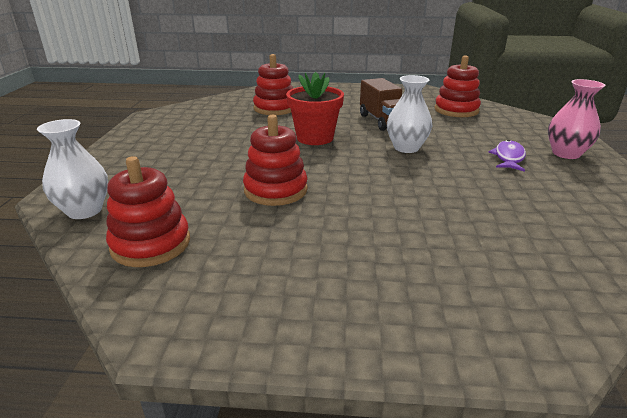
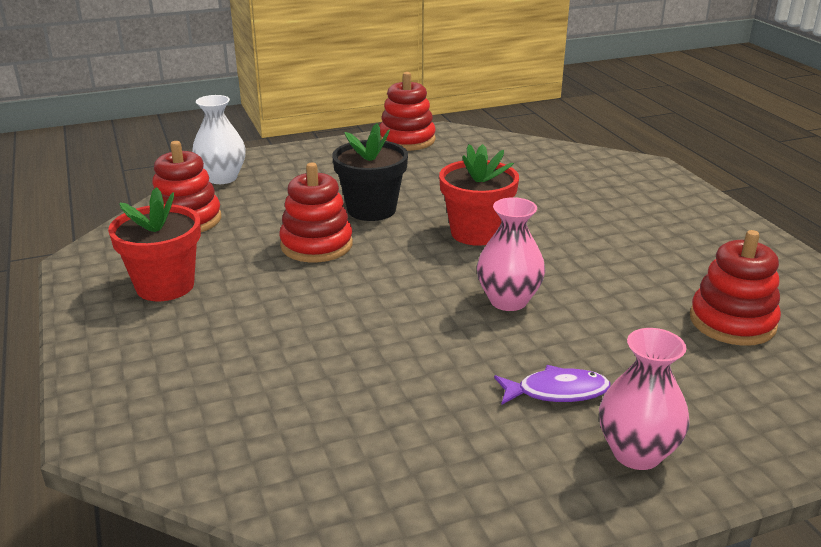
camera: 65 degrees right, 0 degrees up
(242, 160) = (371, 209): none -> black flower pot
(275, 108) = (549, 185): red stacking toy -> red stacking toy (407, 140)
(280, 276) = (165, 286): none -> red flower pot
(382, 121) = (594, 266): brown truck -> none
(406, 148) = (508, 301): white vase -> pink vase

